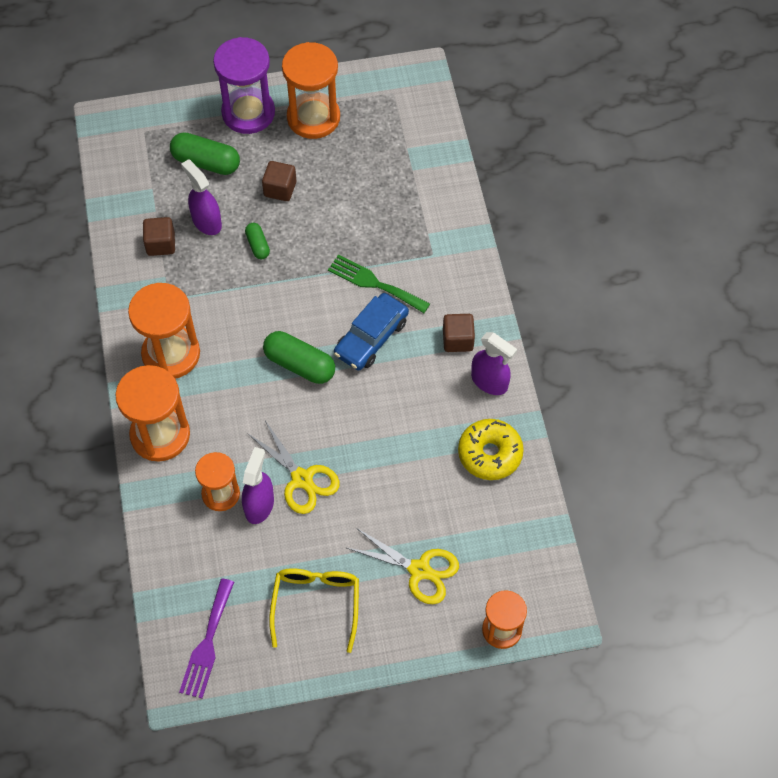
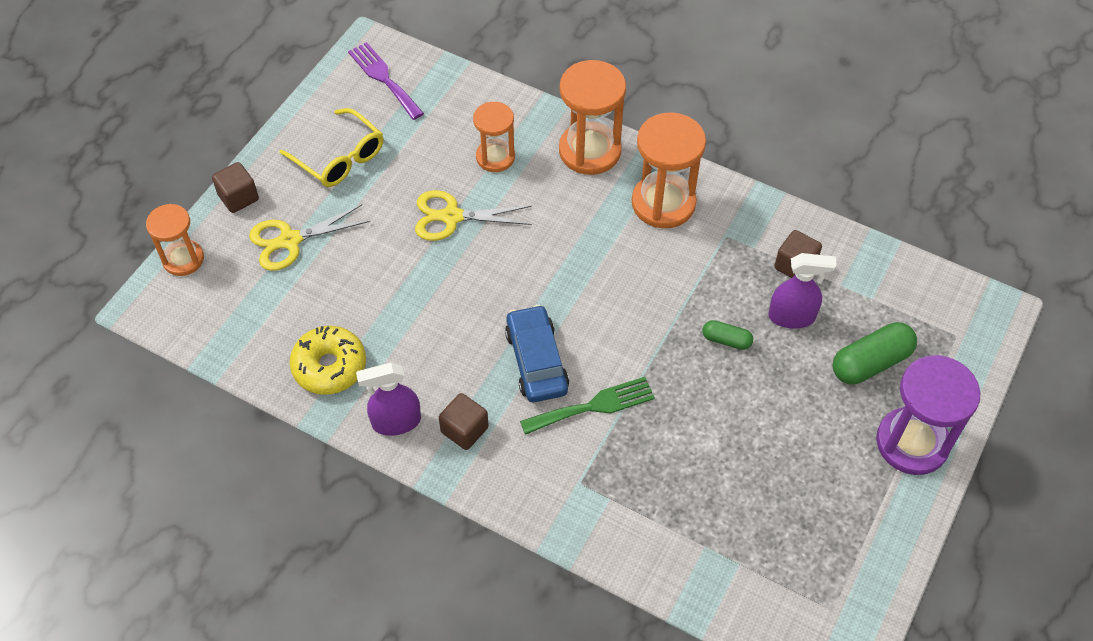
camera: 130 degrees right, 5 degrees down
(259, 505) = (459, 175): purple spray bottle -> none
(280, 189) = (781, 404): brown cube -> brown cube (238, 197)
(300, 364) = (562, 287): green capsule -> none
(313, 118) = (857, 500): orange hourglass -> none

